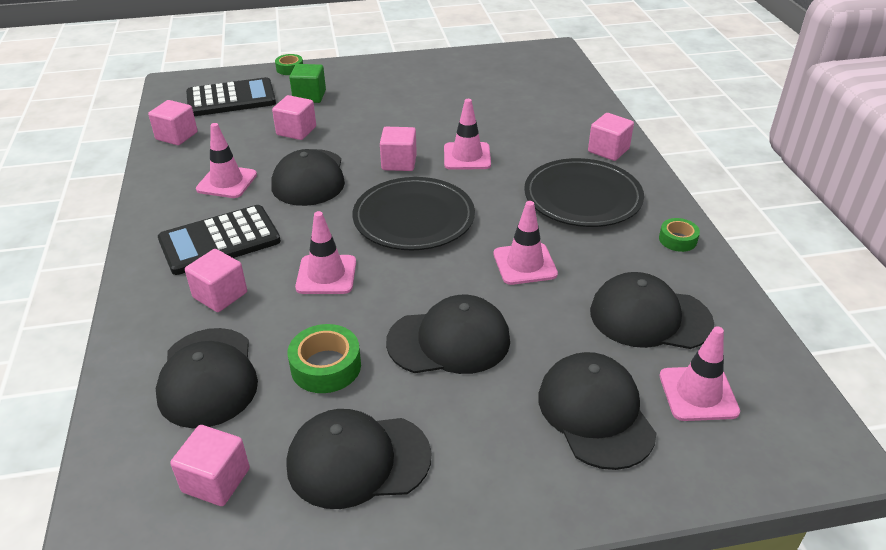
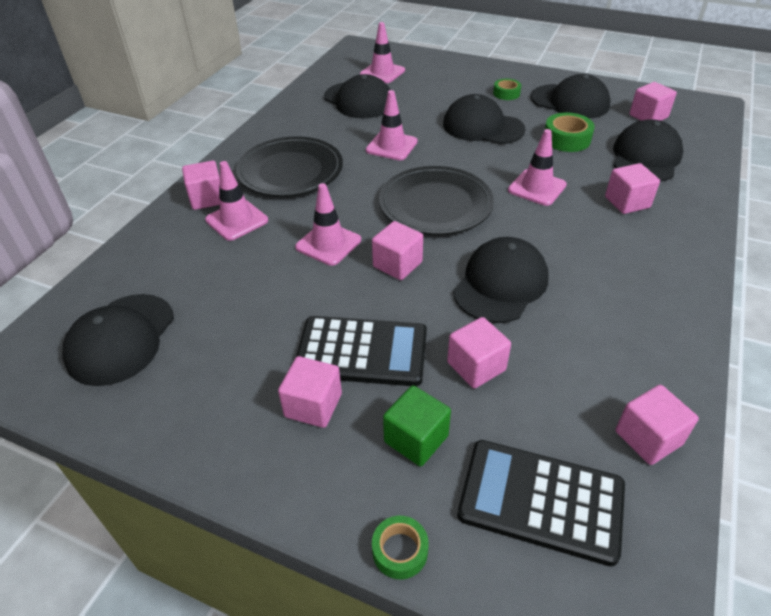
camera: 145 degrees left, 5 degrees up
(219, 241) = (617, 248): black calculator -> black calculator (362, 351)
(227, 182) = (593, 316): pink traffic cone -> pink traffic cone (237, 220)
(376, 89) = (313, 405): none -> pink cube
(595, 413) = (438, 81): black cap -> black cap (121, 339)
(677, 240) = (278, 125): green tape -> green tape (506, 93)

